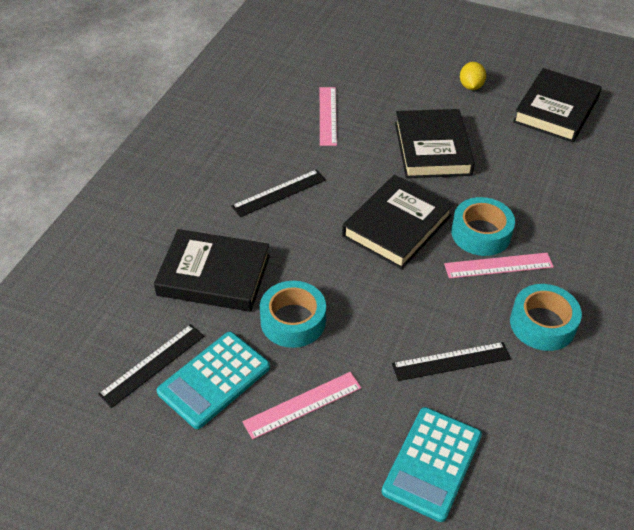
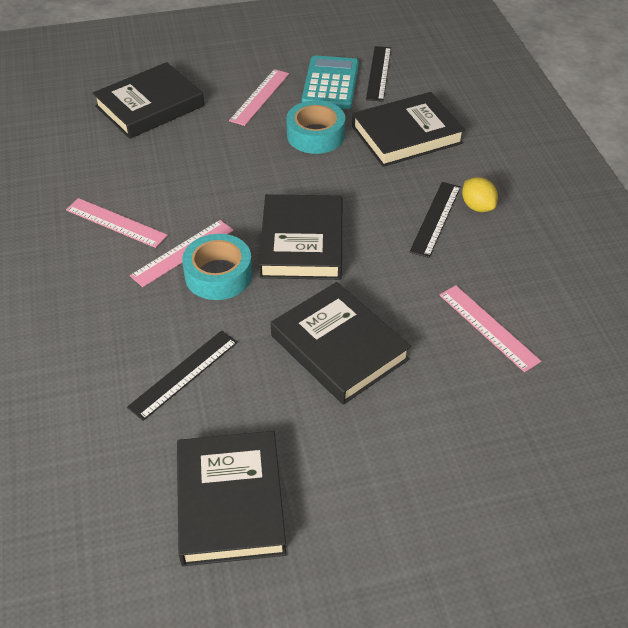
camera: 145 degrees right, 0 degrees up
(432, 463) = (150, 106): turquoise calculator -> black book
(451, 361) = (175, 164): black ruler -> black ruler (183, 374)
(471, 86) = (370, 478): yellow lemon -> yellow lemon (477, 206)
(542, 324) = (116, 222): turquoise tape -> pink ruler

